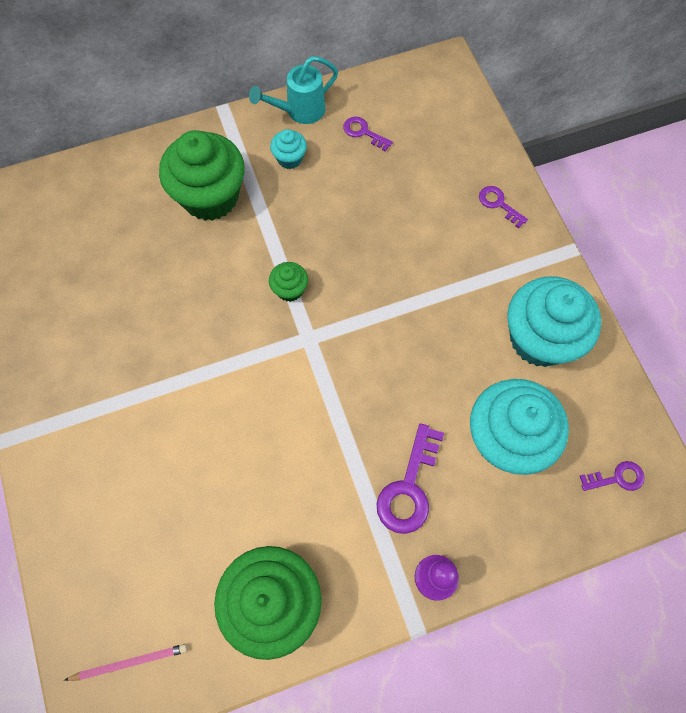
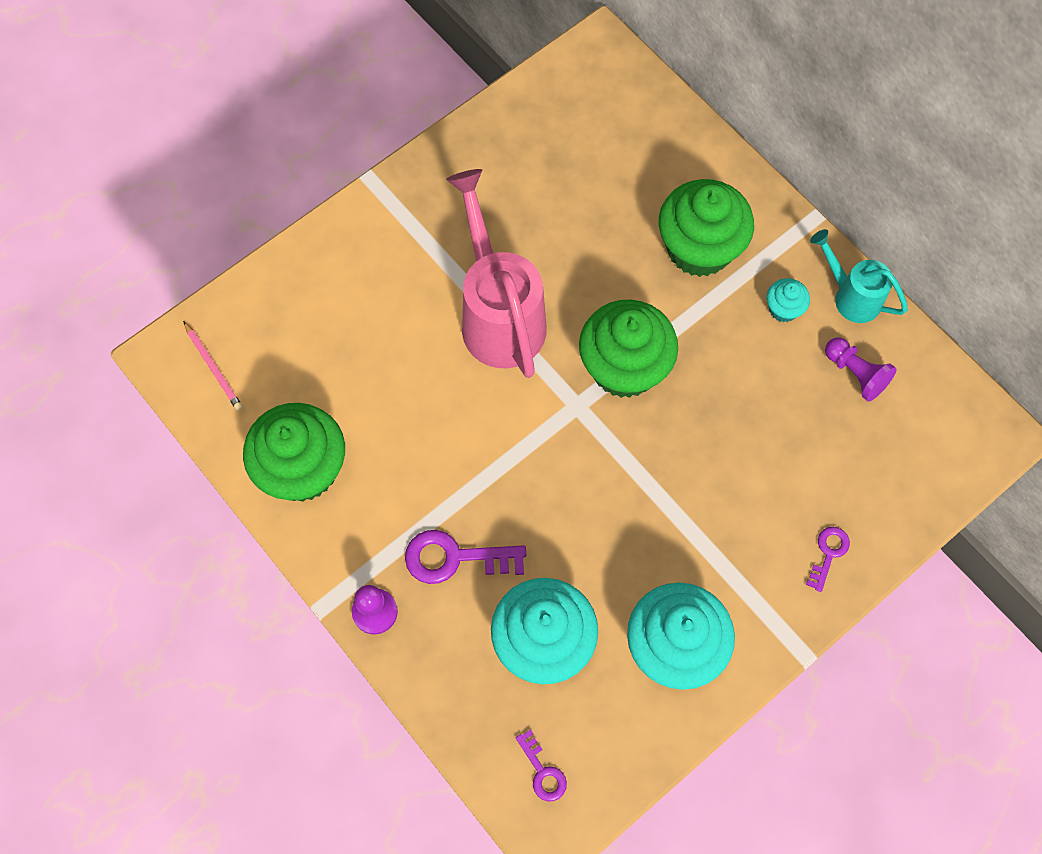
camera: 70 degrees right, 0 degrees up
(197, 372) = (499, 314): none -> pink watering can
(290, 289) = (624, 367): green cupcake -> green cupcake, size x2.20
(363, 132) = (855, 374): purple key -> purple pawn

